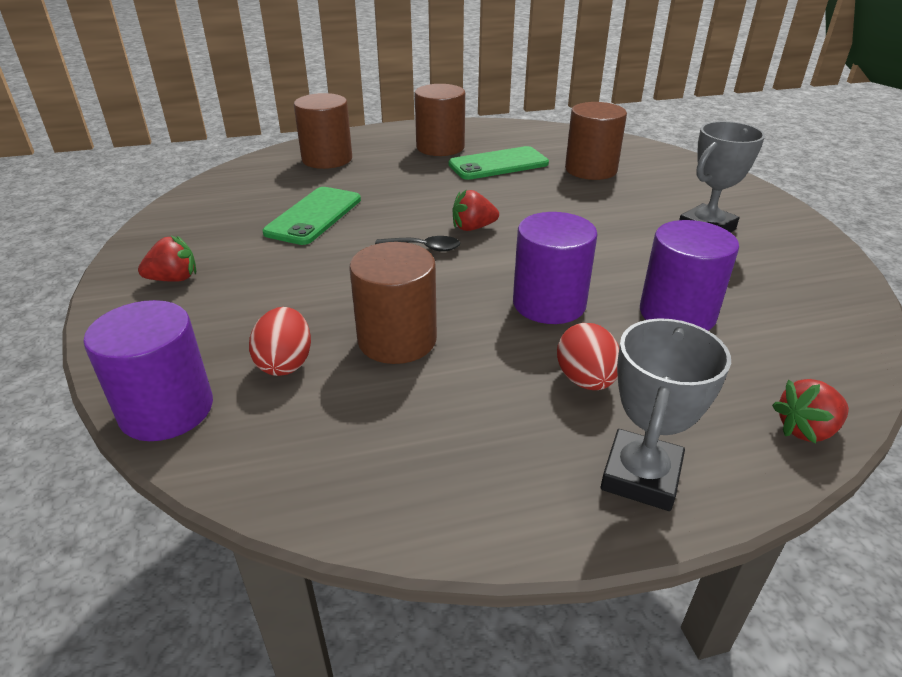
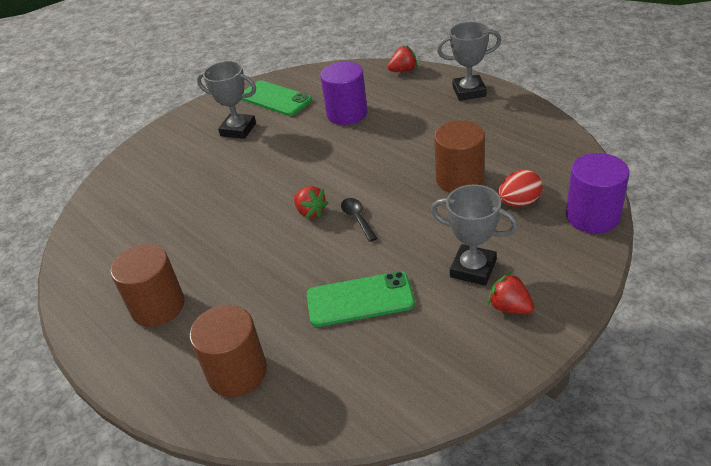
camera: 115 degrees left, 5 degrees up
(248, 281) = (473, 269): none -> grey trophy
(498, 164) = (181, 251): green phone -> green phone (275, 99)
(549, 303) = (375, 149): purple cylinder -> none
(585, 380) = (427, 119): red egg -> none
(591, 169) = (165, 200): brown cylinder -> none
(806, 430) = (403, 70): red strawberry -> red strawberry turned 60 degrees counterclockwise

